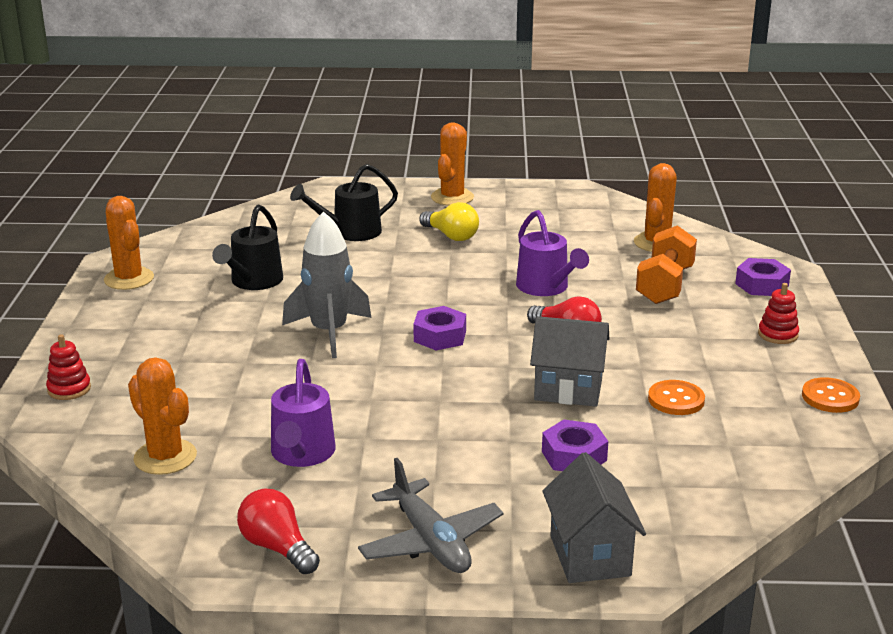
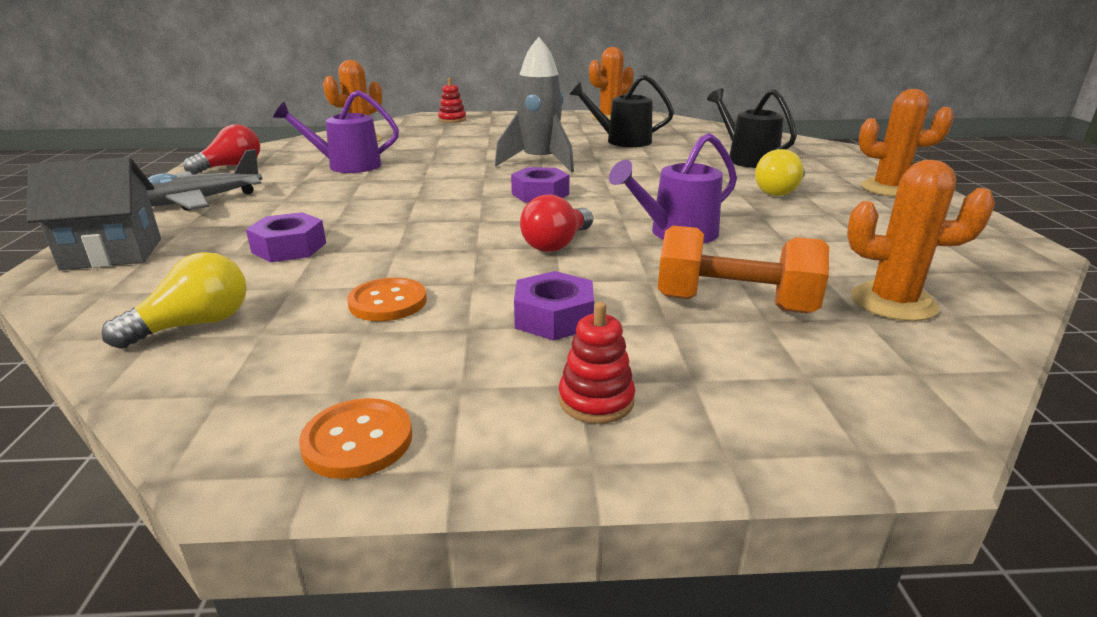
camera: 85 degrees right, 0 degrees up
(568, 390) = (425, 245): grey house -> none
(721, 474) = (195, 325): none -> yellow light bulb
(762, 285) = (804, 398): purple nut -> purple nut (554, 317)

